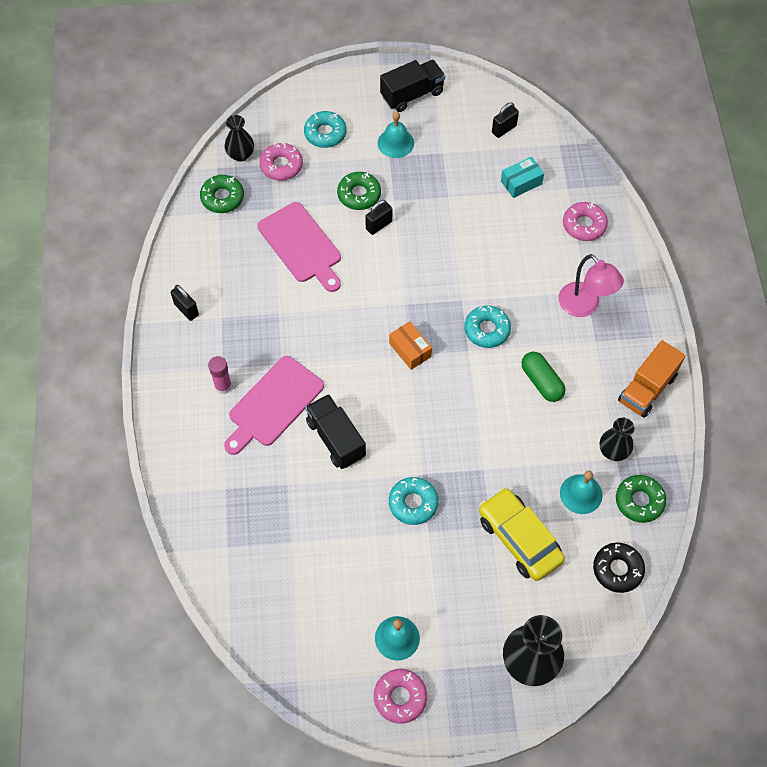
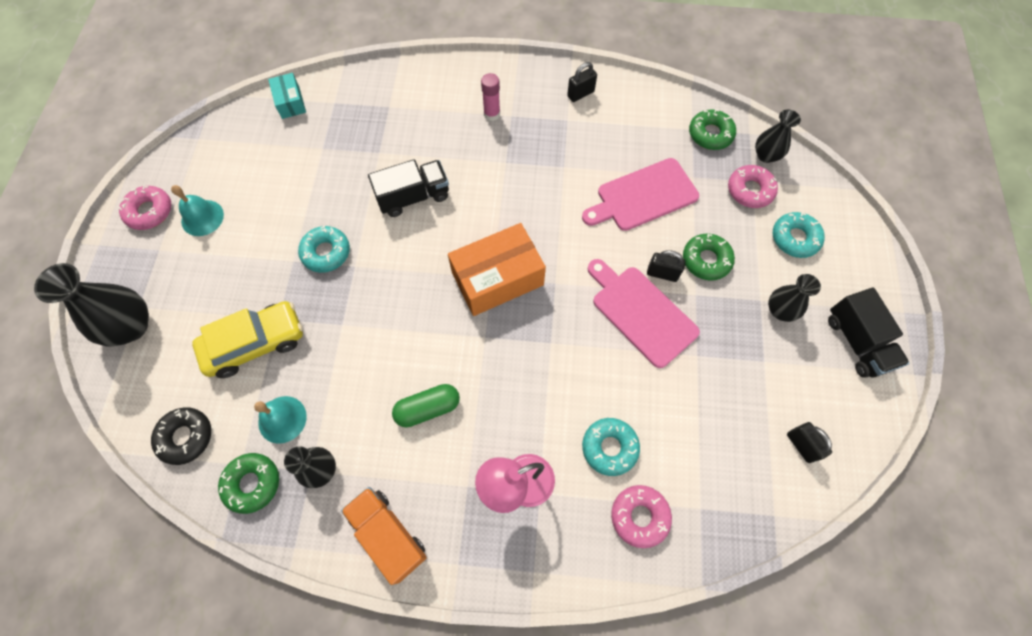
camera: 100 degrees right, 5 degrees up
(273, 404) = (463, 151): pink cutting board -> pink cutting board (641, 313)
(379, 225) = (662, 273): black padlock -> black padlock turned 45 degrees counterclockwise
(395, 143) = (780, 310): turquoise bell -> black vase
(410, 350) = (497, 278): orange box -> orange box, size x1.92
(487, 330) = (507, 362): turquoise donut -> turquoise donut (609, 447)
(521, 182) = (713, 449): turquoise box -> turquoise box (290, 102)

